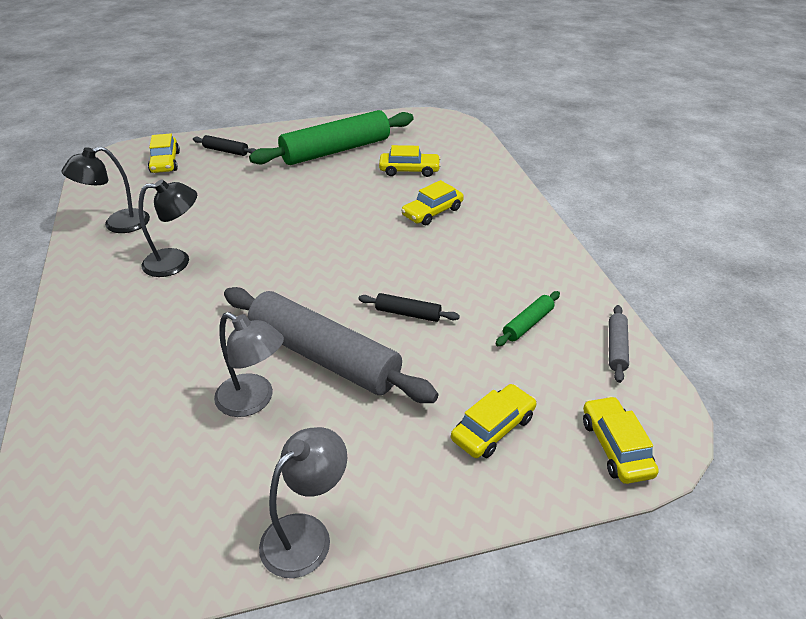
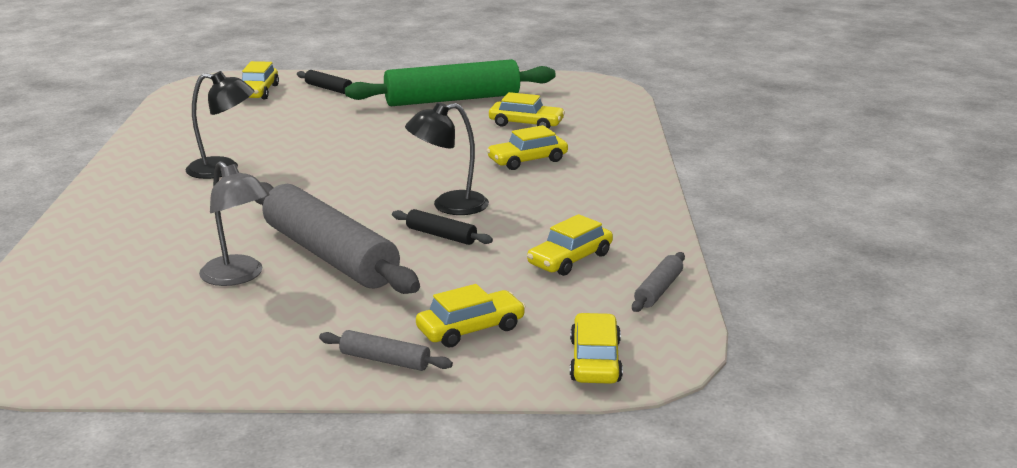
camera: 15 degrees right, 15 degrees down
(118, 224) = (181, 135): black lamp -> black lamp (449, 206)
(306, 534) = (231, 370): grey lamp -> none
(440, 487) = (385, 360): none -> grey rolling pin
(528, 324) = (570, 259): green rolling pin -> yellow car

